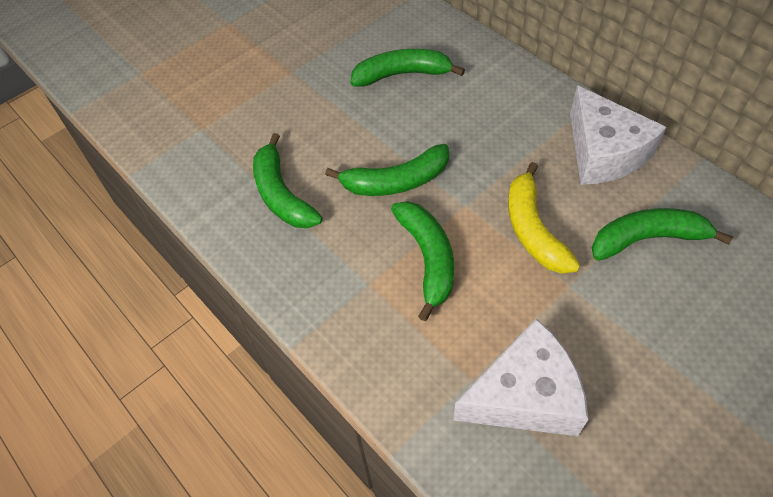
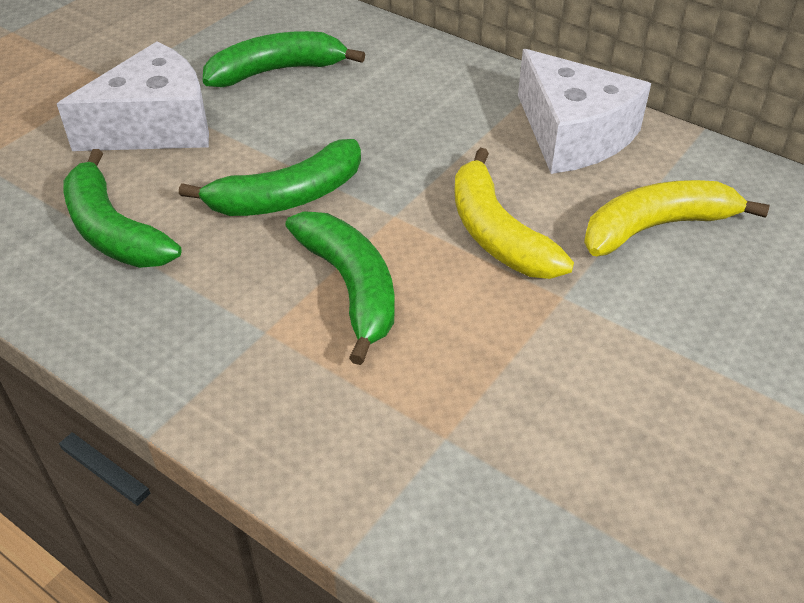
camera: 15 degrees left, 10 degrees down
(524, 395) = (530, 447): white cheese -> white cheese (155, 125)
(647, 239) = (656, 227): green banana -> yellow banana

